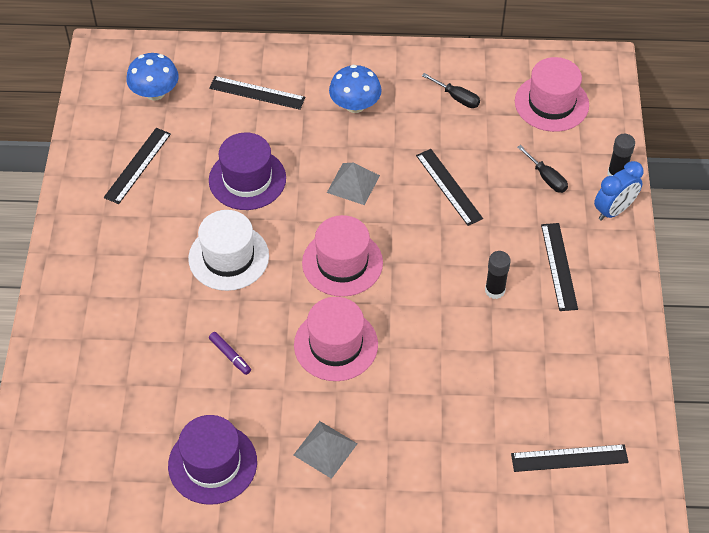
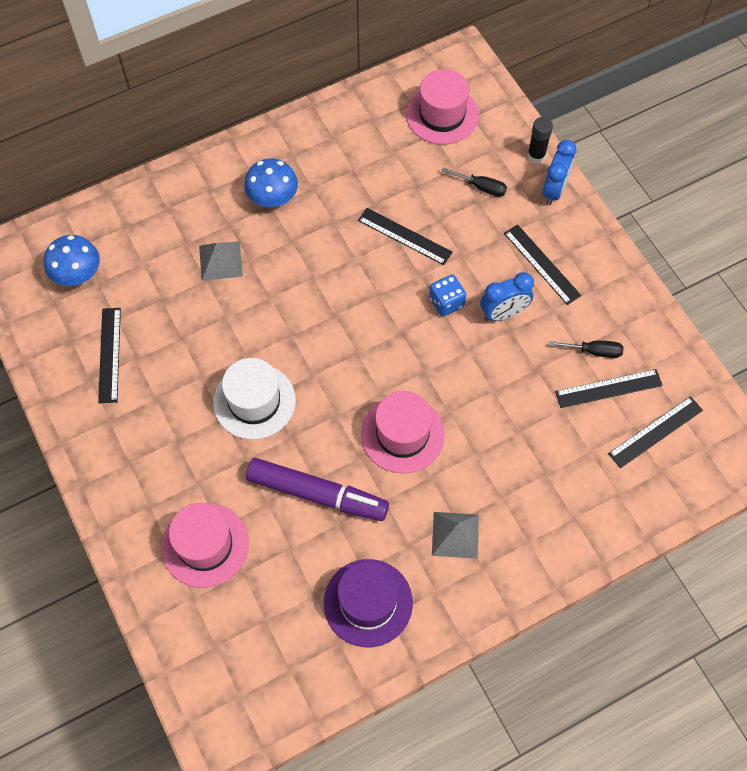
camera: 30 degrees left, 10 degrees up
(230, 355) = (317, 494): purple marker -> purple marker, size x2.47
(247, 179) = (222, 317): purple hat -> none
(257, 93) = (175, 228): black ruler -> black ruler (608, 388)
(342, 263) = (359, 354): pink hat -> pink hat (205, 545)
(353, 184) = (320, 274): grey pyramid -> grey pyramid (220, 261)
(449, 257) = (446, 302): none -> blue dice
(457, 98) = (358, 148): black screwdriver -> black screwdriver (594, 351)
(495, 290) = (503, 313): black glue stick -> blue clock

